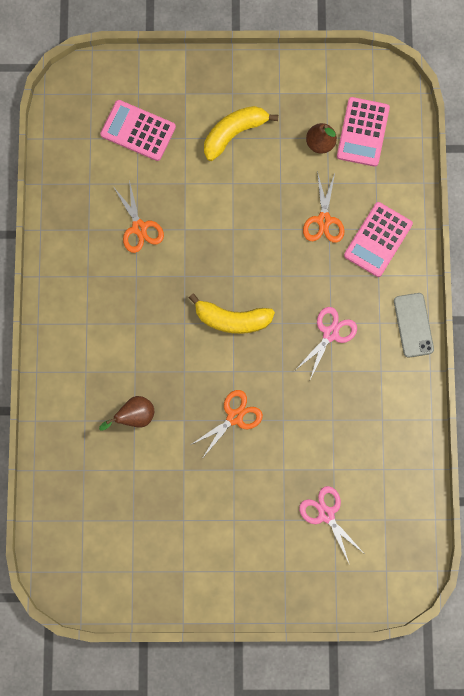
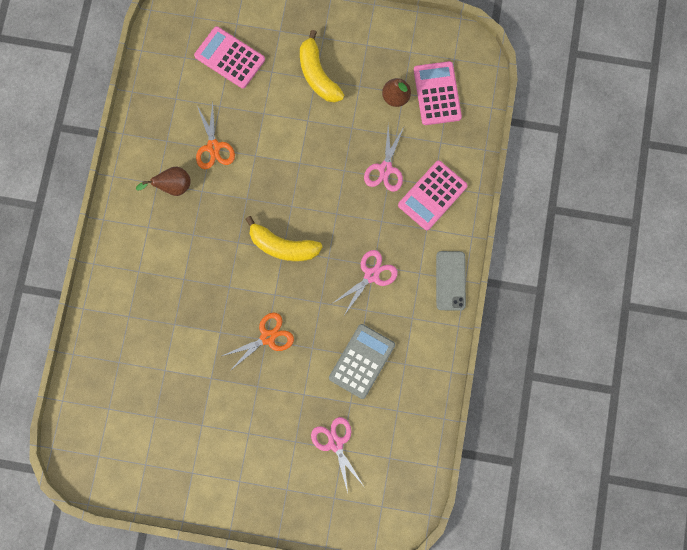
camera: 10 degrees right, 0 degrees up
(134, 416) = (175, 320): brown pear -> brown pear (172, 186)
(234, 133) = (317, 74): yellow banana -> yellow banana turned 90 degrees counterclockwise
(323, 220) = (385, 169): orange scissors -> pink scissors
(337, 424) = (362, 361): none -> grey calculator
(363, 132) = (437, 93): pink calculator -> pink calculator turned 150 degrees clockwise

